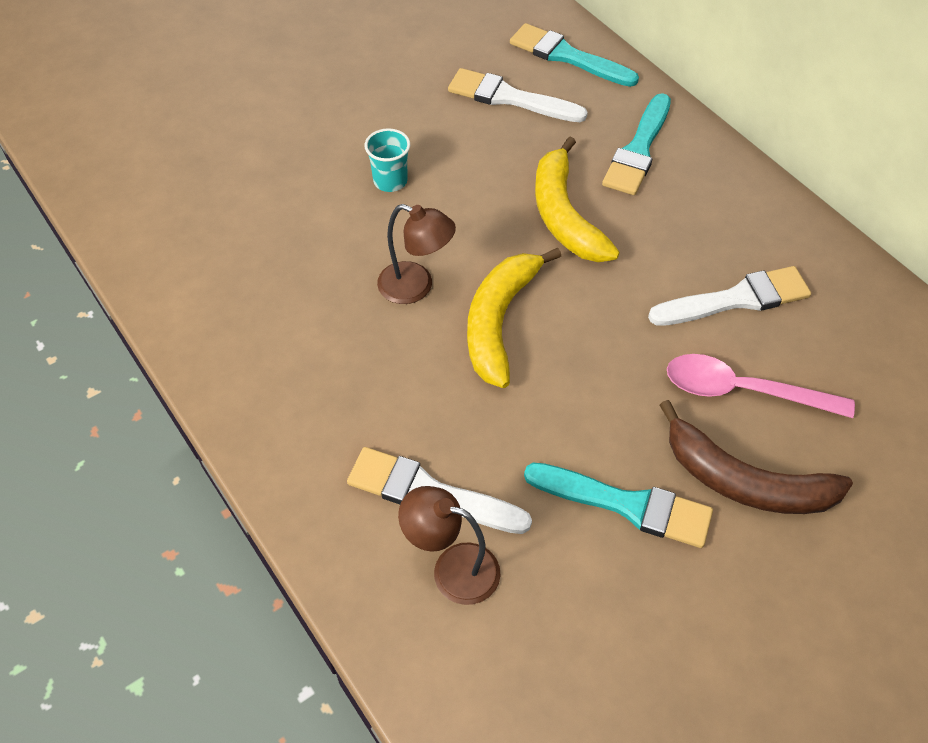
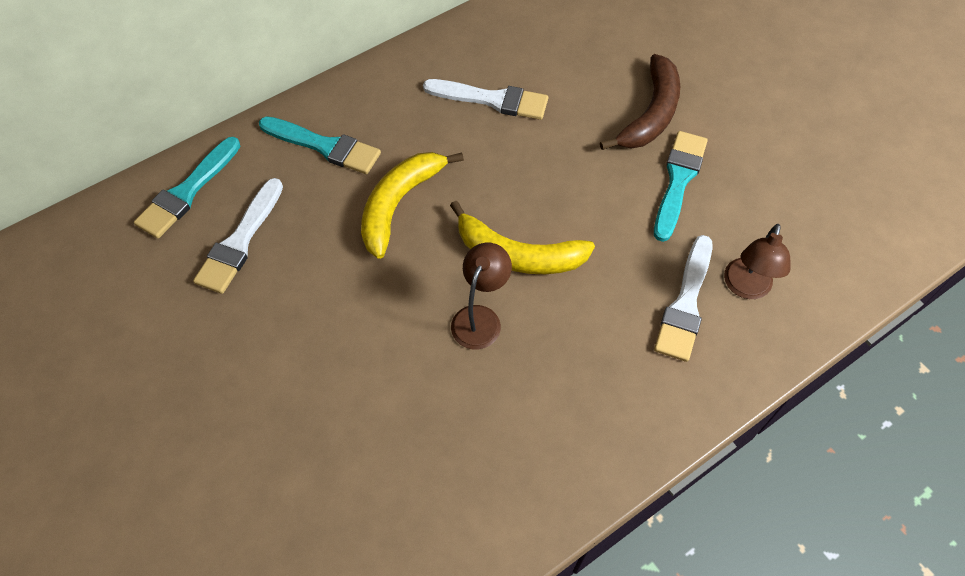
camera: 90 degrees left, 5 degrees up
(390, 181) = (345, 344): turquoise cup -> none
(564, 215) = (399, 204): yellow banana -> yellow banana turned 135 degrees clockwise
(736, 299) = (492, 100): white brush -> white brush turned 120 degrees clockwise
(743, 391) = (576, 106): pink spoon -> none

